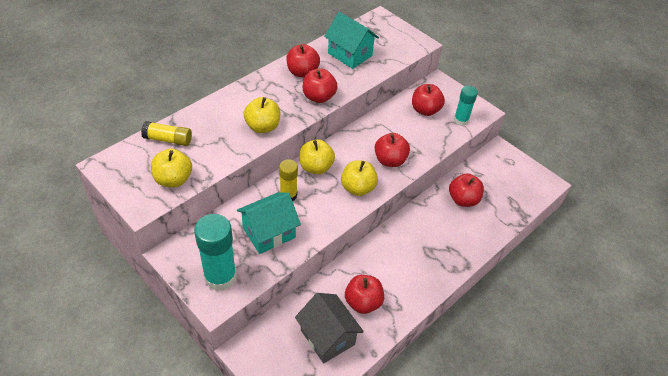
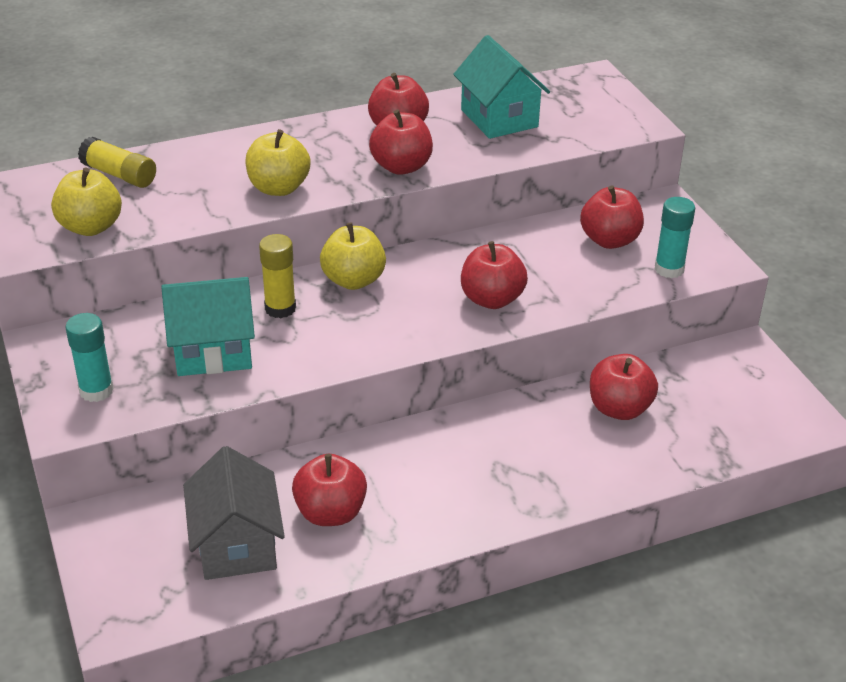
camera: 25 degrees right, 10 degrees down
(220, 277) = (96, 390): turquoise glue stick -> turquoise glue stick, size x0.60
(358, 188) = (406, 326): yellow apple -> none

